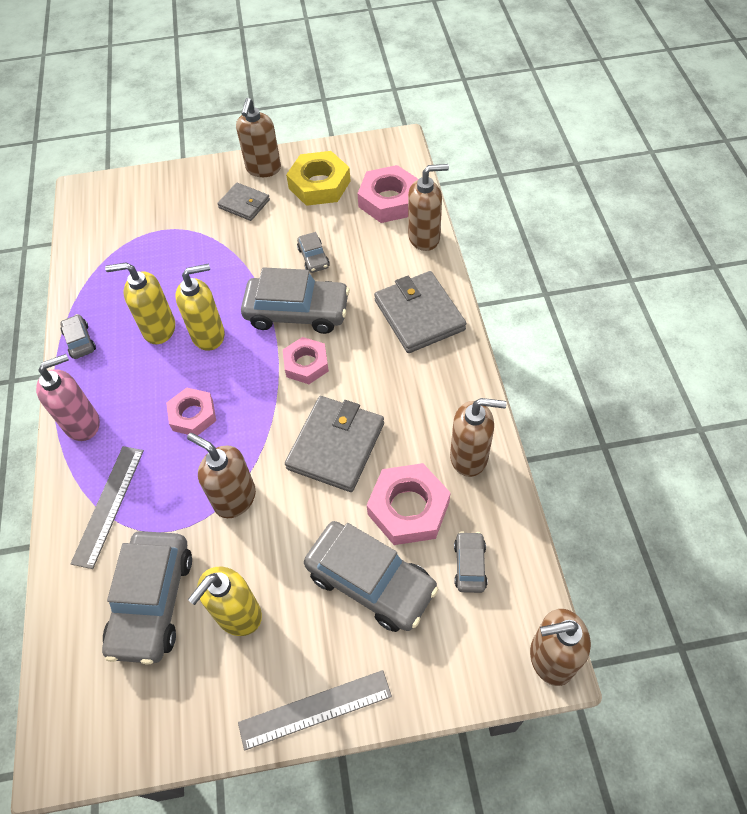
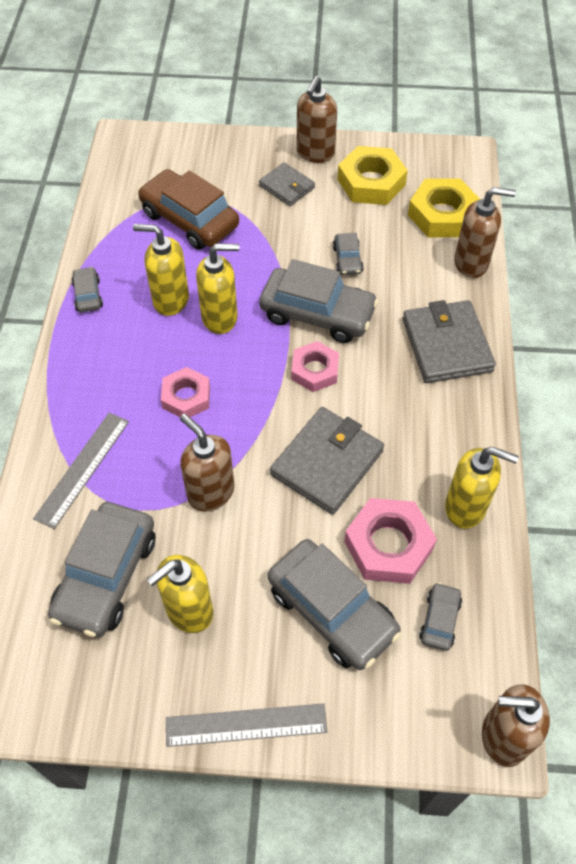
camera: 10 degrees right, 0 degrees up
(83, 423) = (74, 380): pink soap dispenser -> none
(161, 252) = (189, 219): none -> brown car
(389, 200) = (442, 215): pink nut -> yellow nut
(469, 457) = (465, 507): brown soap dispenser -> yellow soap dispenser

